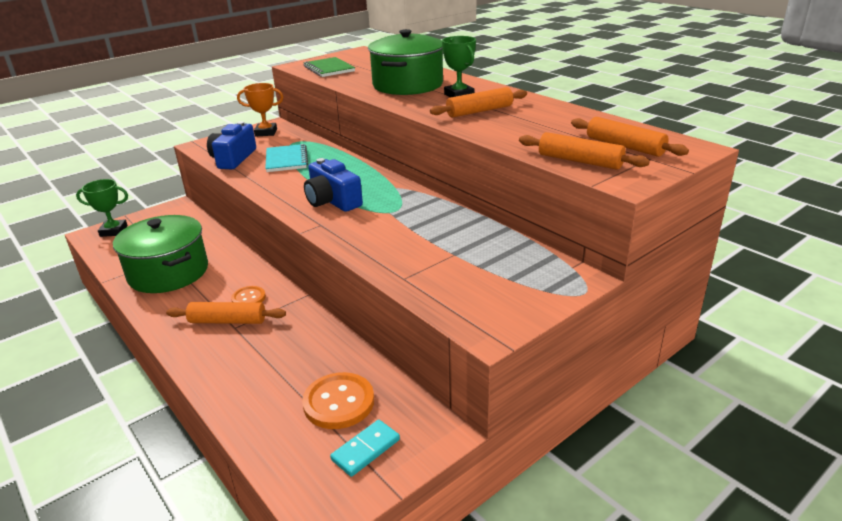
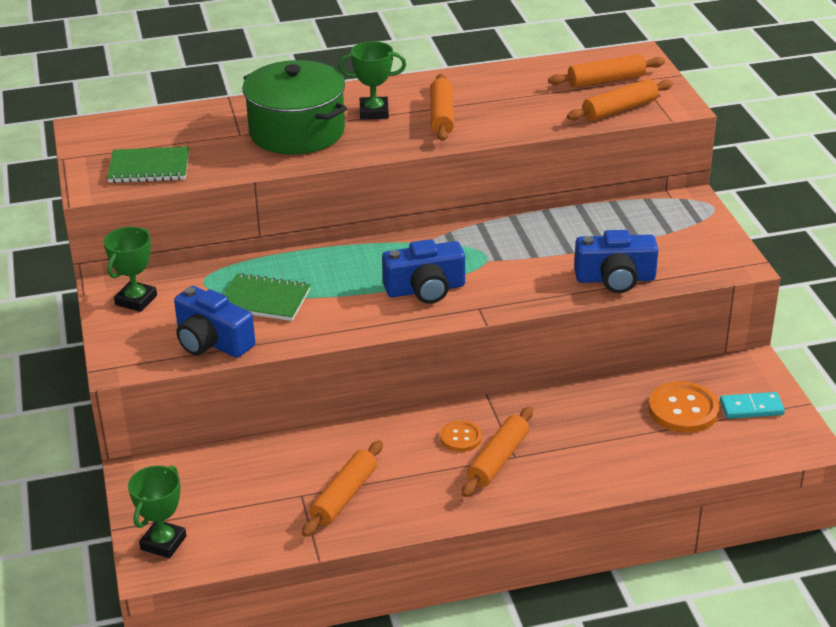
camera: 65 degrees left, 5 degrees up
(168, 272) = (344, 496): green pot -> orange rolling pin
(266, 132) = (136, 300): orange trophy -> green trophy
(286, 160) = (264, 300): turquoise notebook -> green notebook
(366, 450) = (751, 408): turquoise domino -> turquoise domino turned 75 degrees counterclockwise
(406, 270) = (615, 279): none -> blue camera

